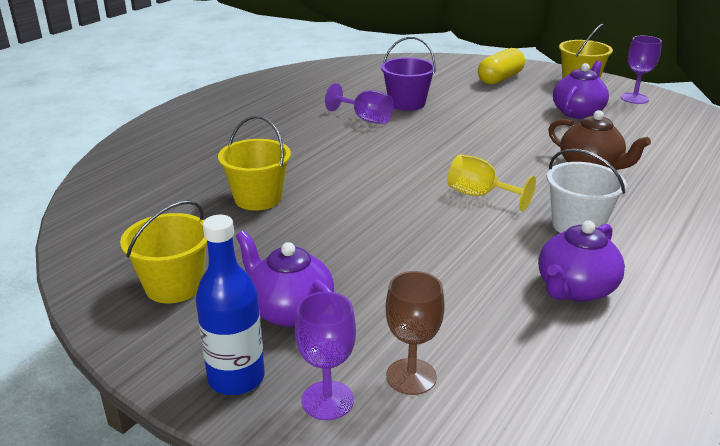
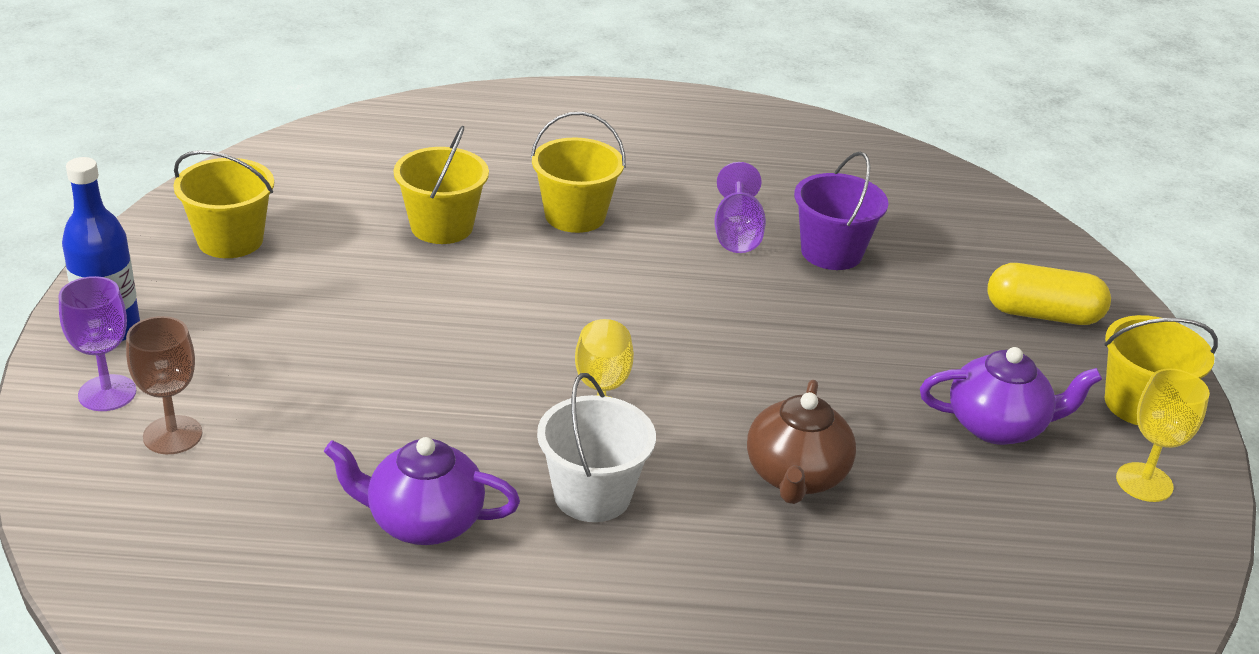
camera: 55 degrees right, 5 degrees up
(290, 310) = (235, 324): purple teapot -> none
(297, 155) = (575, 216): none -> yellow bucket
(634, 98) = (1144, 482): purple goblet -> yellow goblet

